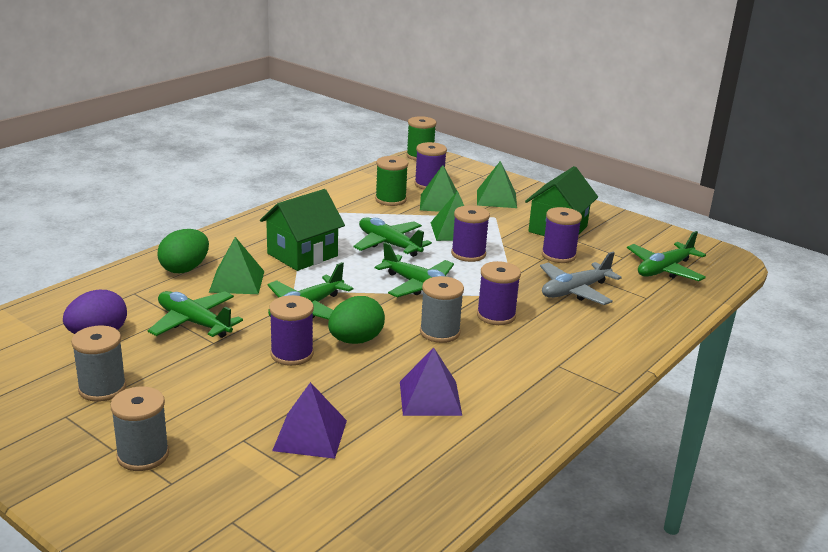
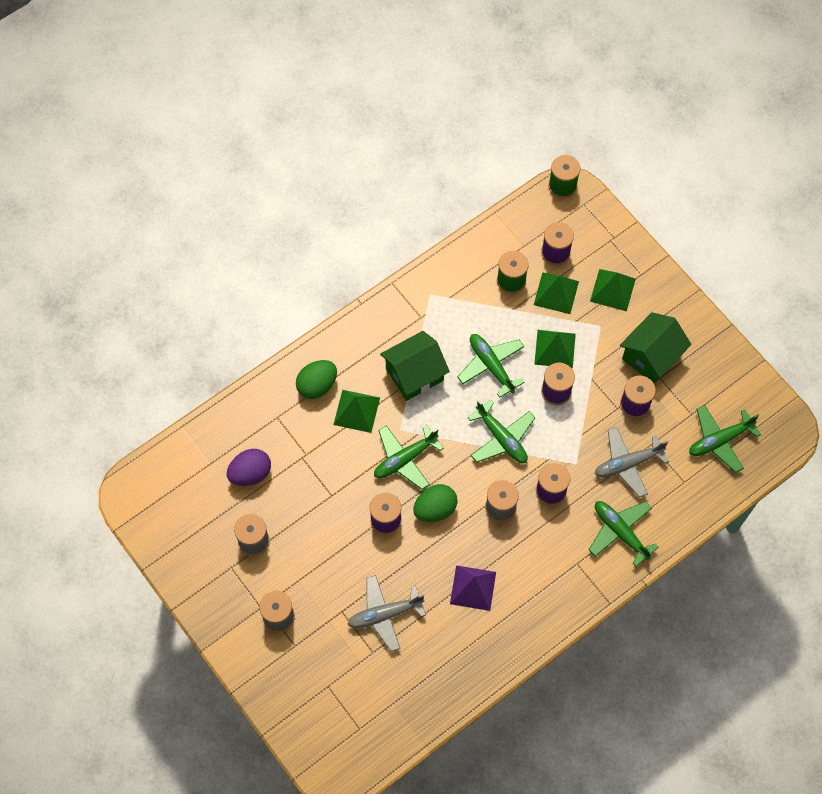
camera: 15 degrees right, 40 degrees up
(194, 323) = (319, 467): green plane -> green plane (620, 532)
(310, 435) = (384, 614): purple pyramid -> grey plane

